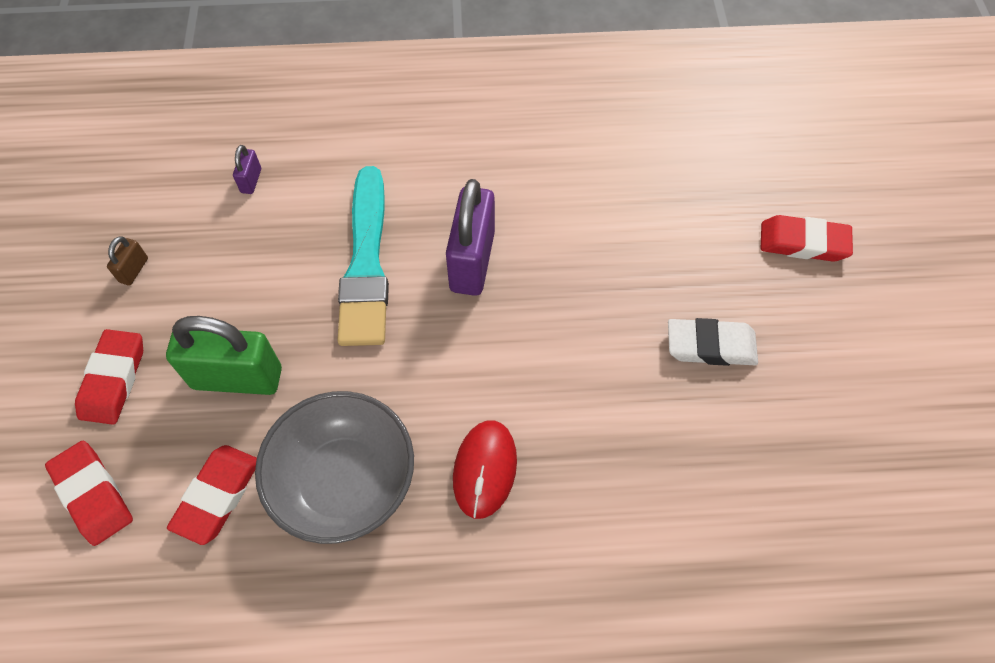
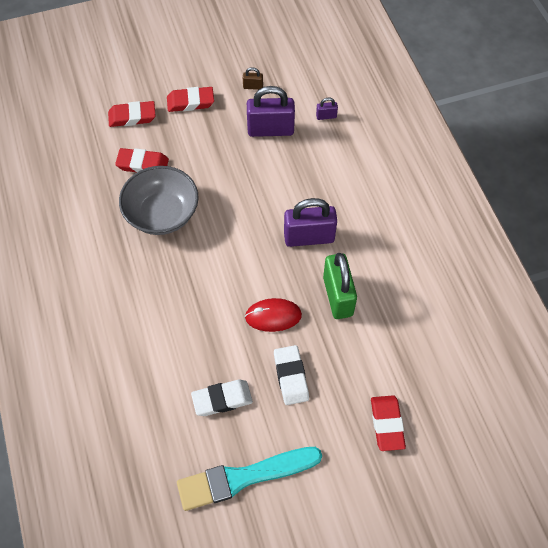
camera: 75 degrees right, 0 degrees up
(93, 495) = (132, 117): red eraser -> red eraser turned 45 degrees clockwise
(237, 378) = (205, 151): green padlock -> green padlock (338, 296)
(240, 265) = (270, 130): none -> purple padlock
(366, 263) = (290, 186): turquoise brush -> turquoise brush (243, 477)
(485, 469) = (183, 274): red mouse -> red mouse (273, 316)
(734, 456) = (222, 399): none -> white eraser

